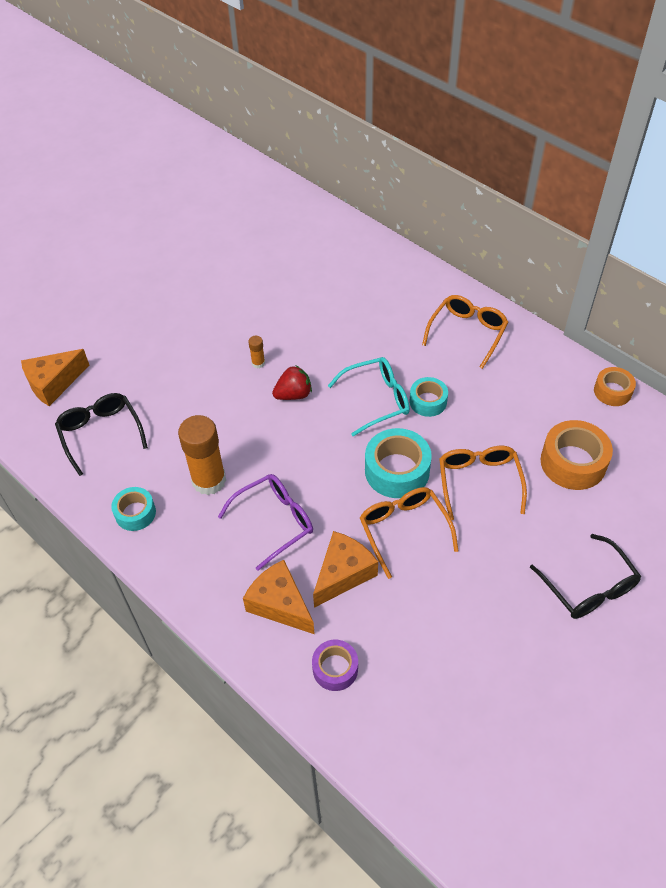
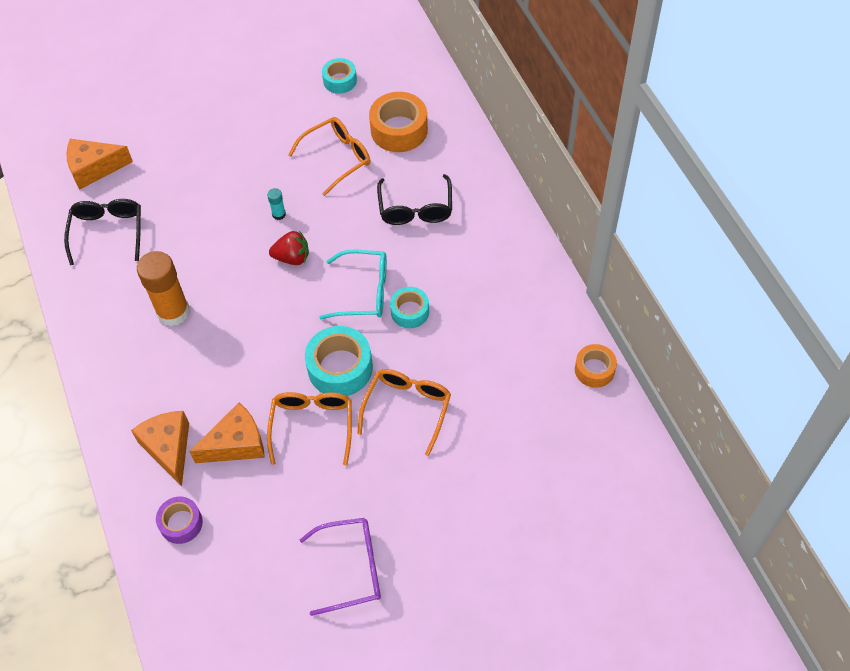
camera: 25 degrees right, 5 degrees up
(135, 513) = (97, 317): turquoise tape -> turquoise tape (340, 81)
(258, 363) = (279, 214): orange glue stick -> turquoise glue stick
(275, 521) = (207, 372): purple glasses -> purple glasses (352, 568)
(467, 333) = (491, 255): orange glasses -> orange glasses (337, 158)
(573, 462) = (507, 425): orange tape -> orange tape (399, 130)
(589, 587) = (443, 548): black glasses -> black glasses (415, 209)

